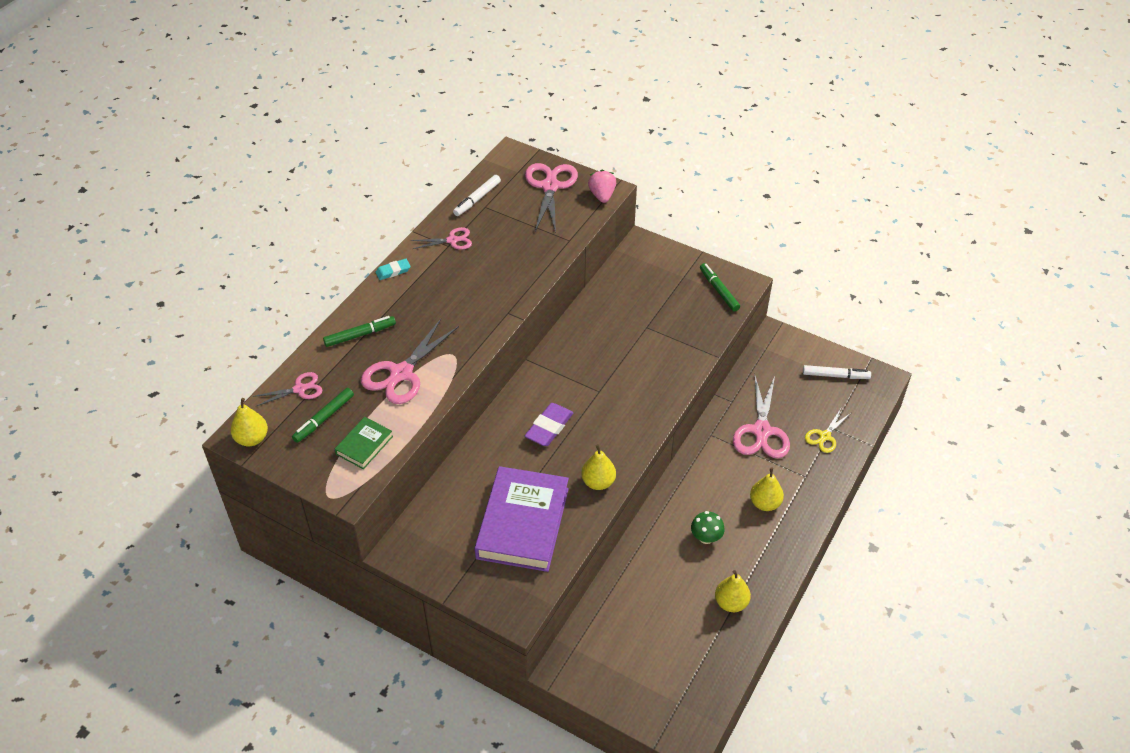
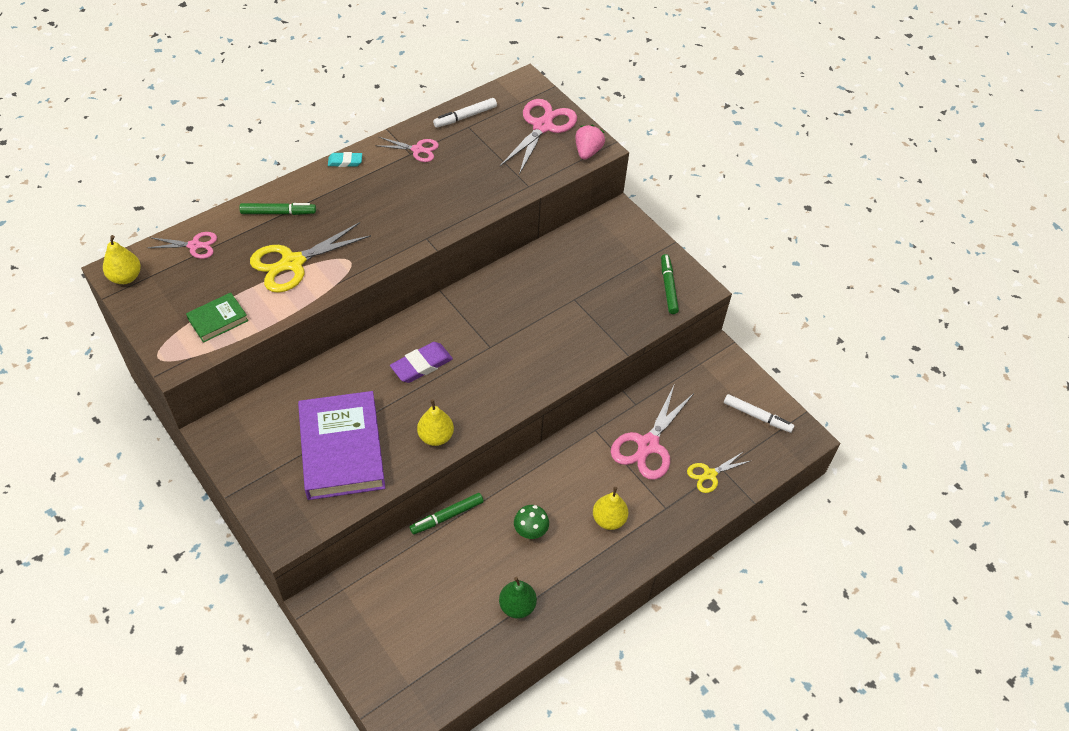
camera: 20 degrees right, 5 degrees up
(324, 418) = (199, 281): green marker -> green marker (447, 516)
(401, 373) = (292, 263): pink scissors -> yellow scissors
(523, 523) = (342, 449): purple book -> purple book turned 45 degrees counterclockwise
(731, 603) = (517, 606): yellow pear -> green pear

